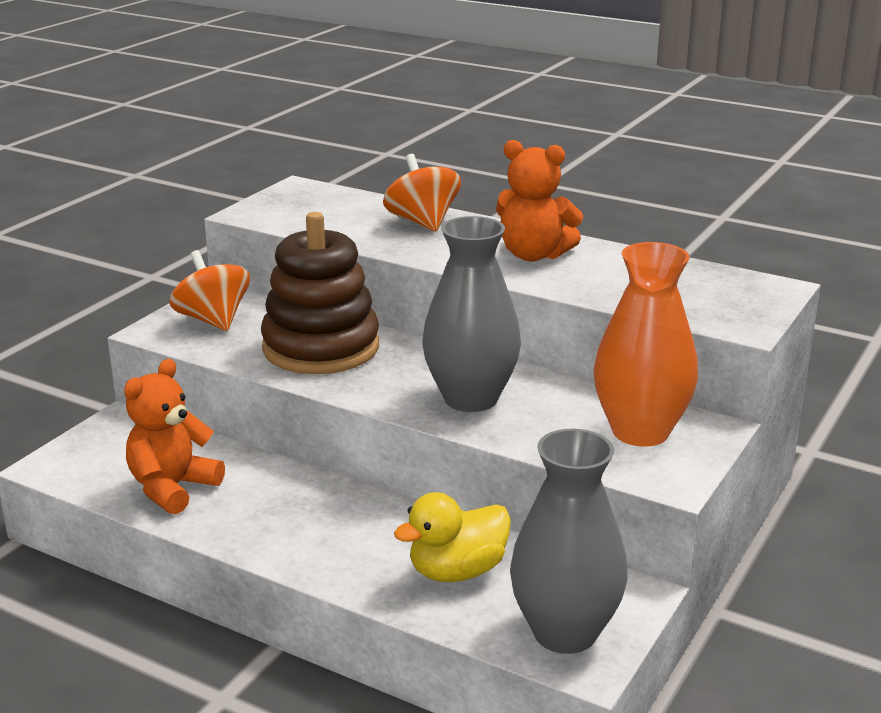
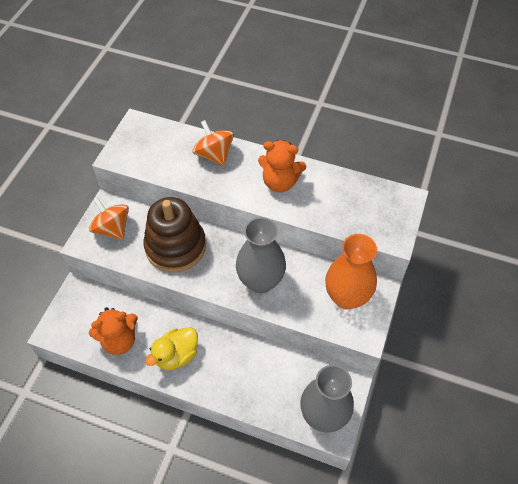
camera: 10 degrees left, 30 degrees up
(172, 488) = (119, 340): orange teddy bear -> orange teddy bear turned 135 degrees counterclockwise
(457, 571) = (268, 380): yellow duck -> yellow duck (176, 355)

